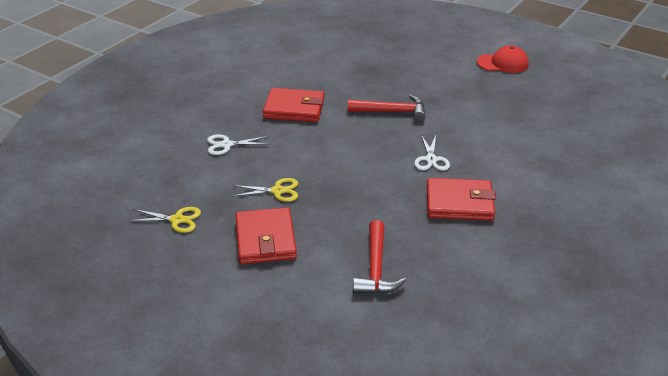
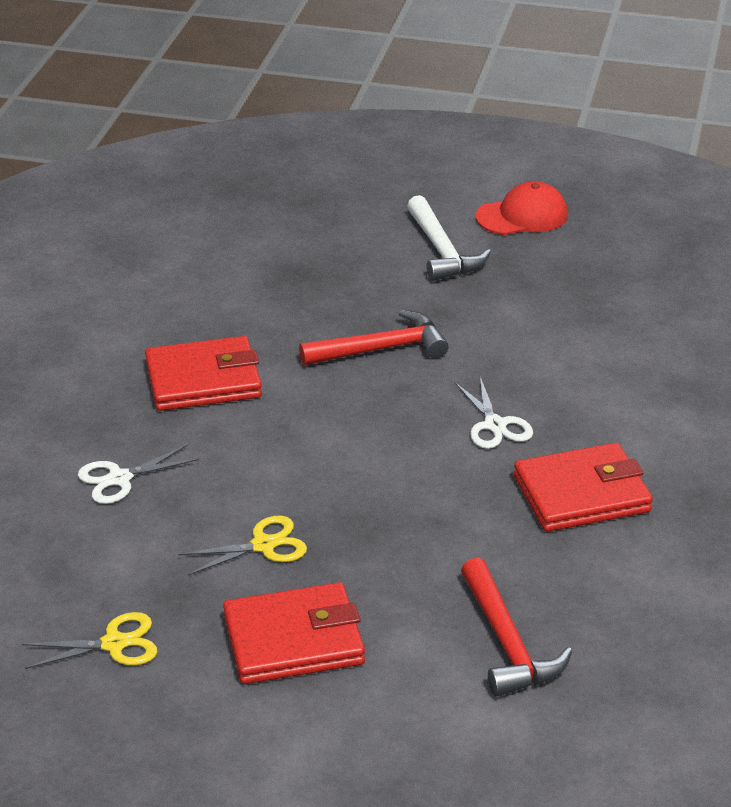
camera: 20 degrees left, 0 degrees up
(265, 239) = (294, 640): red wallet -> red wallet turned 75 degrees counterclockwise
(450, 72) = (442, 251): none -> white hammer

